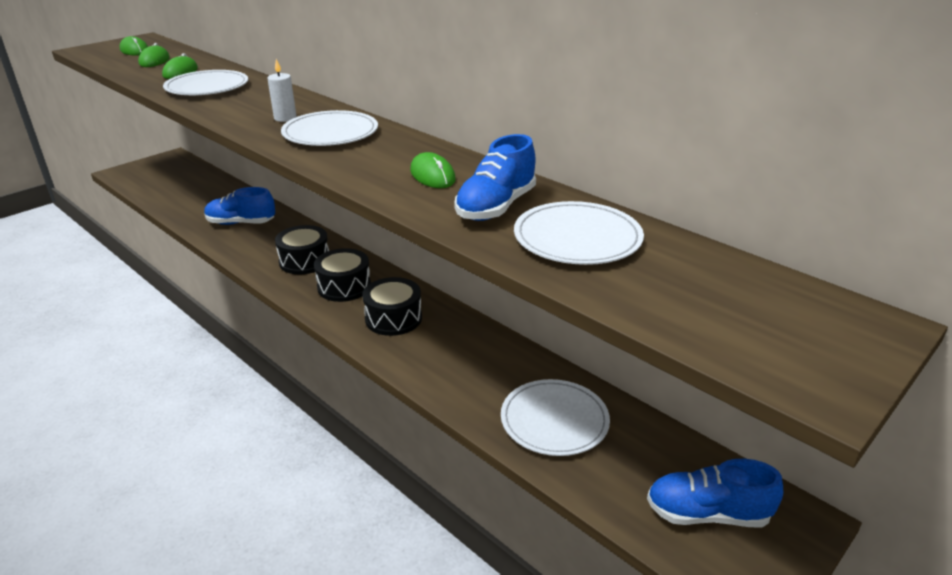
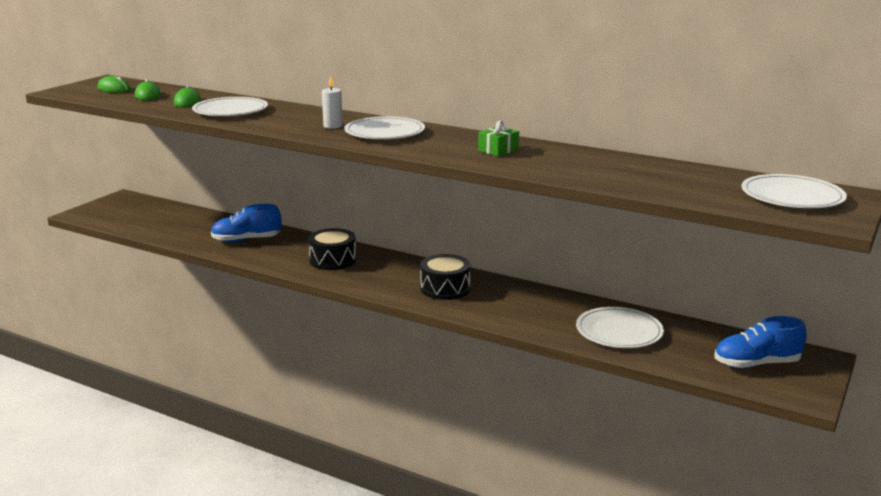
camera: 15 degrees left, 10 degrees down
(344, 286) = (384, 273): black drum -> none
(432, 175) = (498, 150): green mouse -> green gift
(496, 207) = (565, 163): blue shoe -> none
(577, 238) = (637, 173): white plate -> white plate (792, 196)

